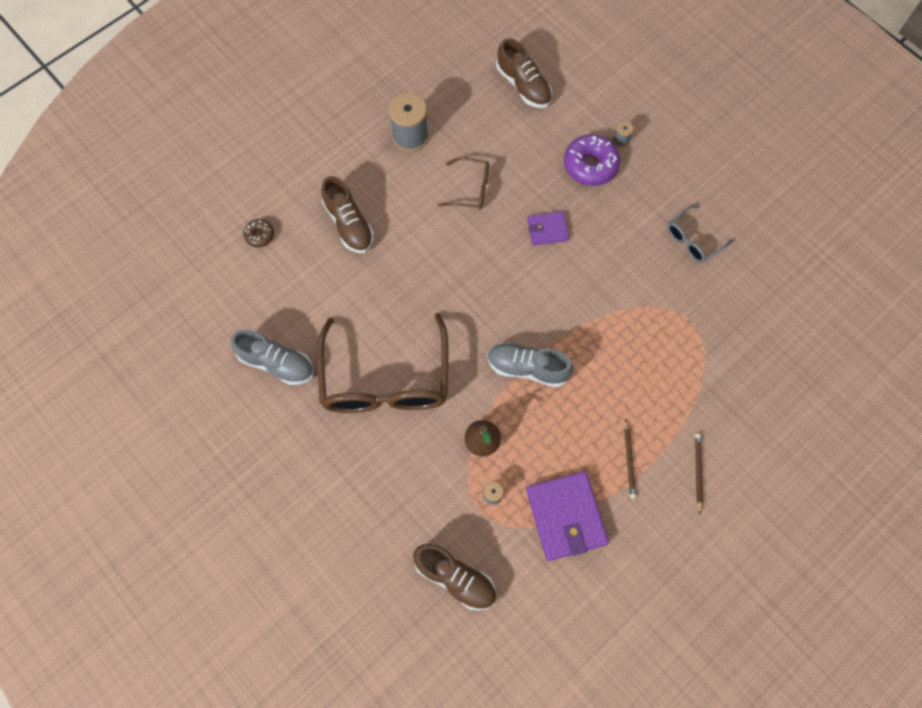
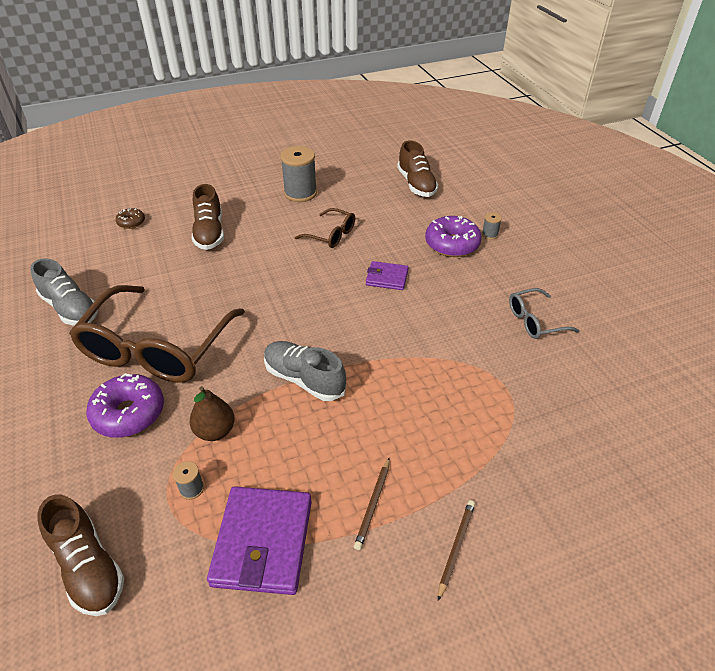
camera: 20 degrees right, 25 degrees down
(403, 450) = (129, 413): none -> purple donut

